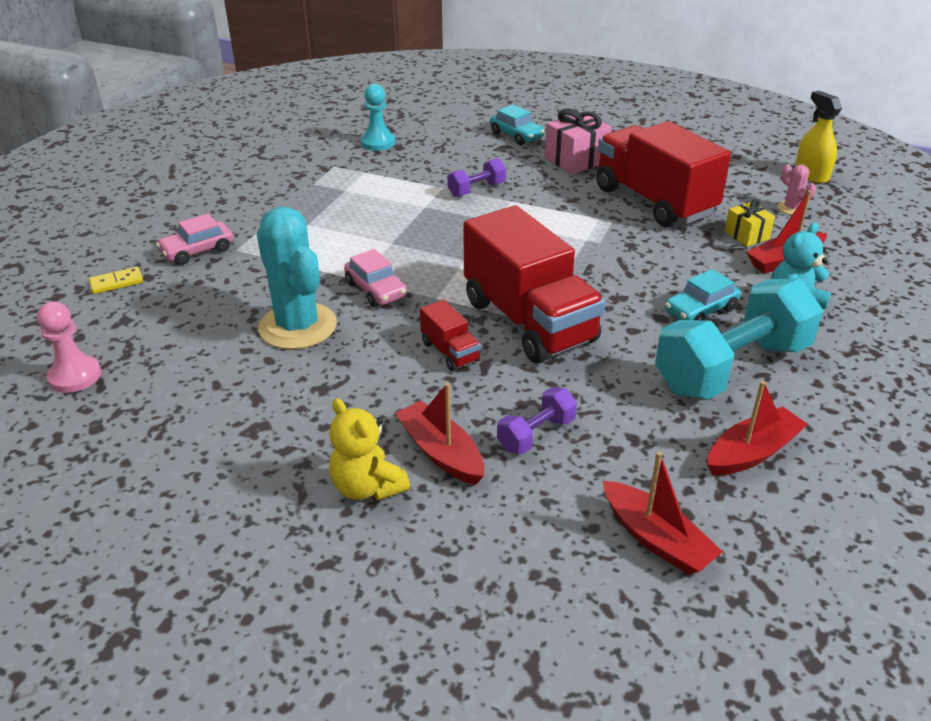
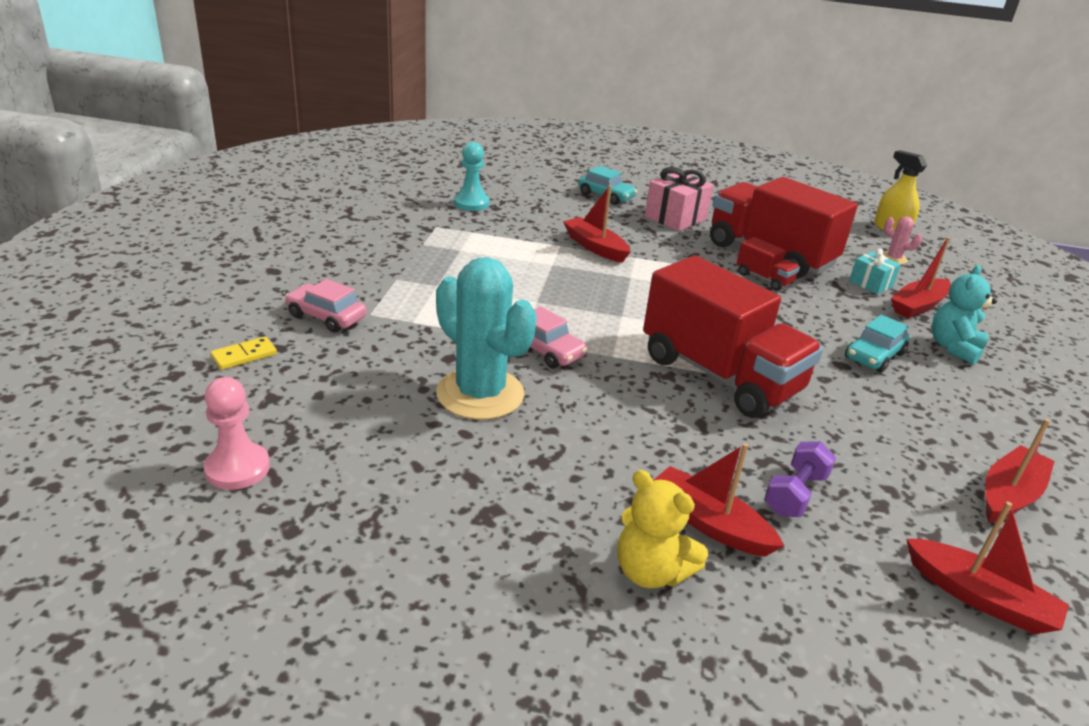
camera: 15 degrees left, 5 degrees down
(198, 251) = (326, 317): pink car -> pink car turned 75 degrees clockwise
(450, 352) = (658, 412): red truck -> red truck (764, 279)
(476, 190) = (595, 247): purple dumbbell -> red boat
(731, 367) = (937, 410): turquoise dumbbell -> none
(746, 235) = (870, 284): yellow gift -> turquoise gift

